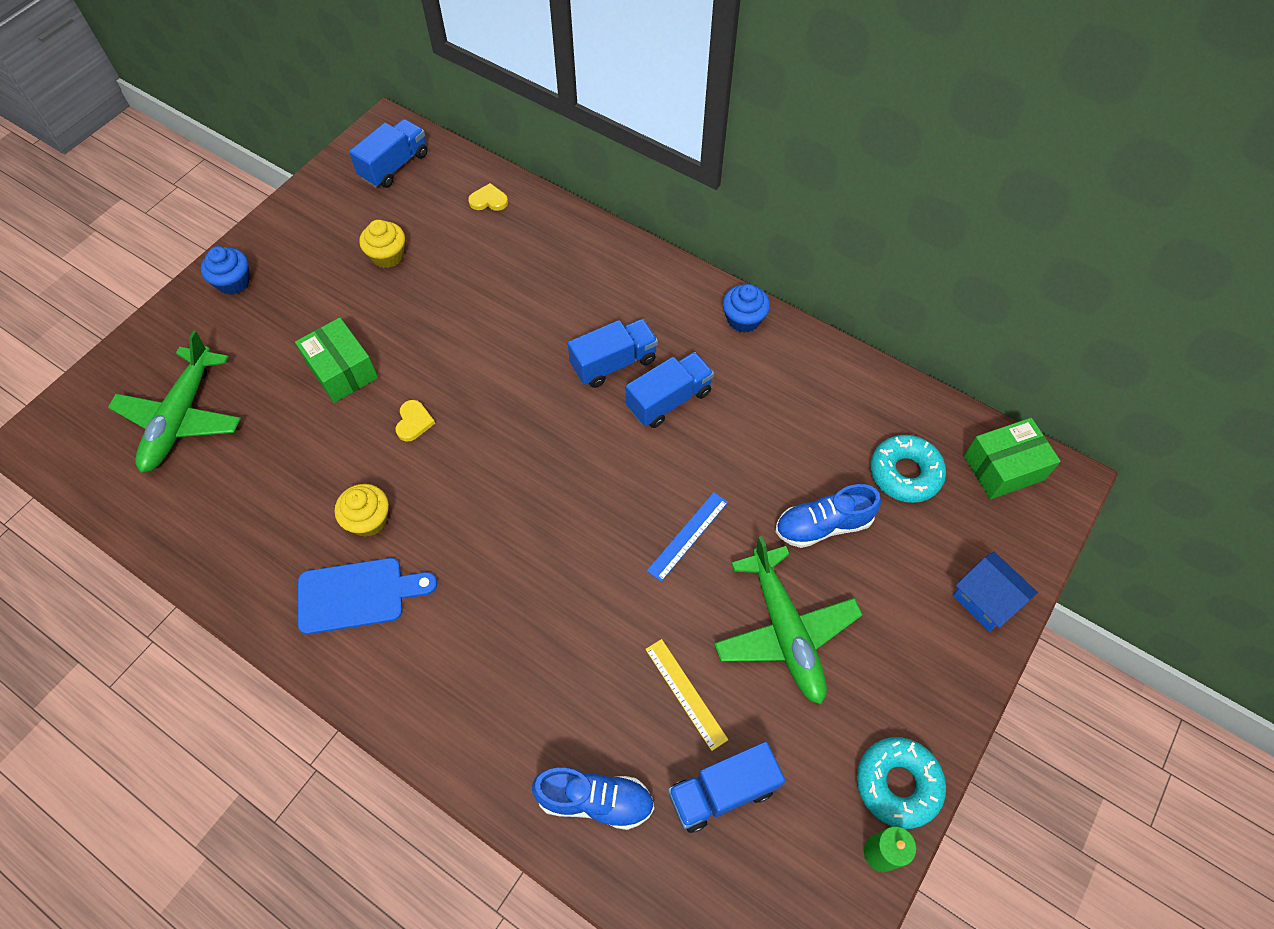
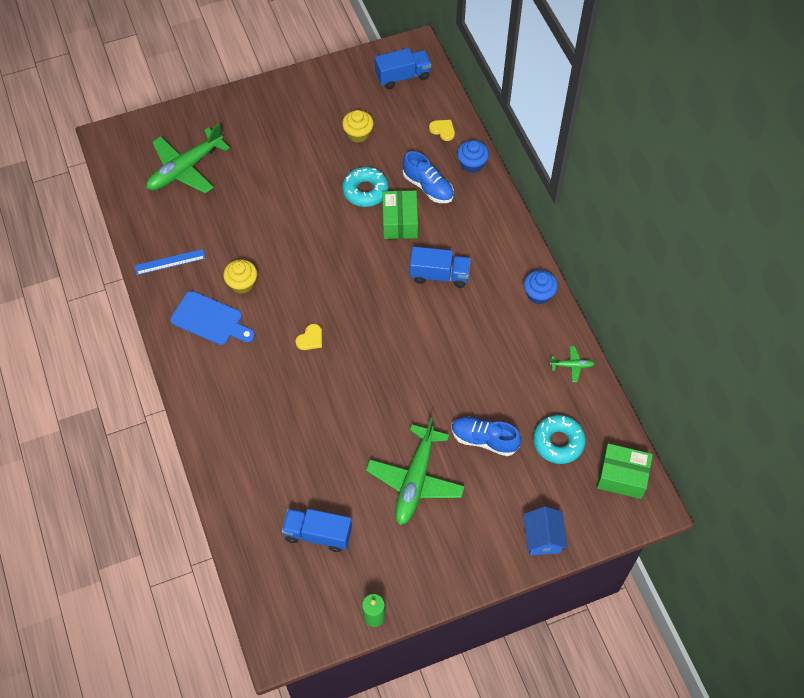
camera: 35 degrees right, 0 degrees up
(234, 282) = (262, 102): blue cupcake -> blue cupcake (472, 164)
(342, 370) = (285, 190): green box -> green box (400, 222)
(414, 422) = (303, 243): yellow heart -> yellow heart (310, 339)
(595, 800) = (253, 495): blue shoe -> blue shoe (428, 187)
(669, 400) = (454, 316): blue truck -> none
(685, 693) = (337, 476): yellow ruler -> none
(688, 536) = (403, 397): blue ruler -> blue ruler (170, 262)
(845, 377) = (572, 365): none -> green plane
(897, 784) = (410, 592): turquoise donut -> turquoise donut (365, 191)

